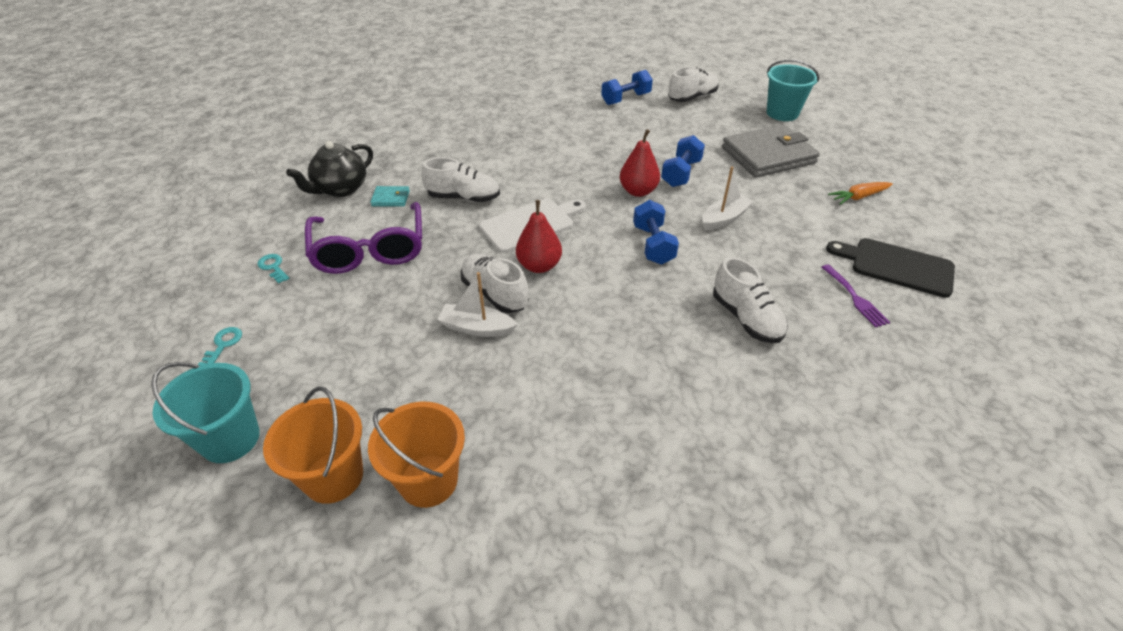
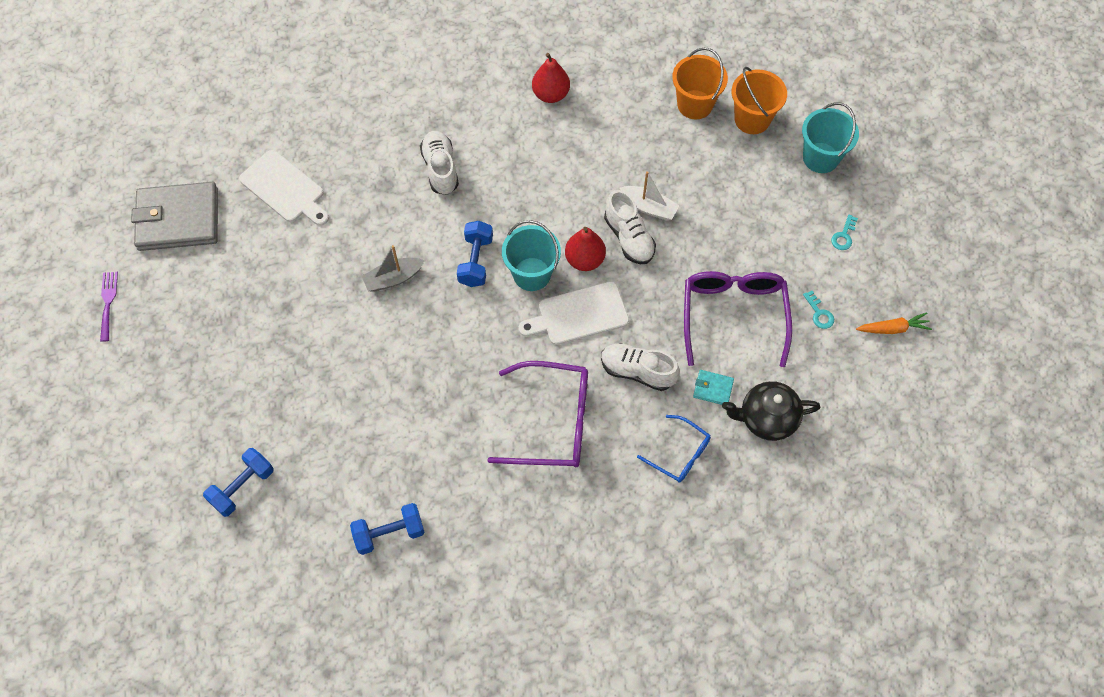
camera: 165 degrees left, 20 degrees up
(340, 189) = (766, 418): black teapot -> black teapot turned 150 degrees counterclockwise
(418, 160) = (679, 454): none -> blue glasses
(530, 160) = (552, 422): none -> purple glasses
(638, 191) = (457, 338): red pear -> red pear (550, 94)
(681, 173) = (399, 356): blue dumbbell -> blue dumbbell (242, 487)
(692, 98) = (301, 514): white shoe -> none
(724, 219) = (393, 278): white boat -> grey boat
(768, 156) = (287, 364): grey wallet -> grey wallet (178, 219)
(782, 113) = (211, 445): turquoise bucket -> turquoise bucket (532, 274)
(855, 298) = (344, 167): purple fork -> purple fork (108, 302)
(858, 197) = (245, 277): orange carrot -> orange carrot (893, 328)
(896, 266) = (285, 189): black cutting board -> white cutting board

